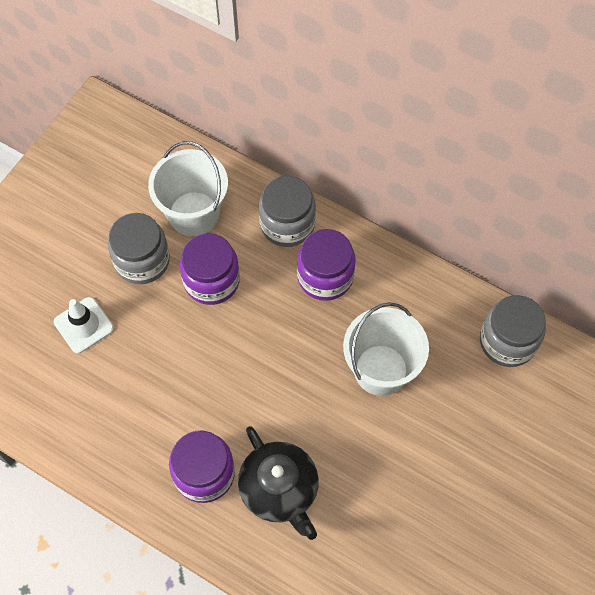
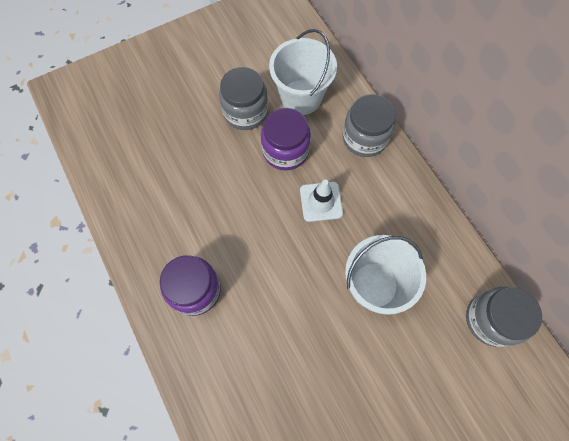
camera: 30 degrees right, 5 degrees up
(83, 325) = (179, 136): white traffic cone -> white traffic cone (321, 201)
(279, 490) = (242, 335): black teapot -> none
(325, 276) = (371, 191): purple jar -> none

